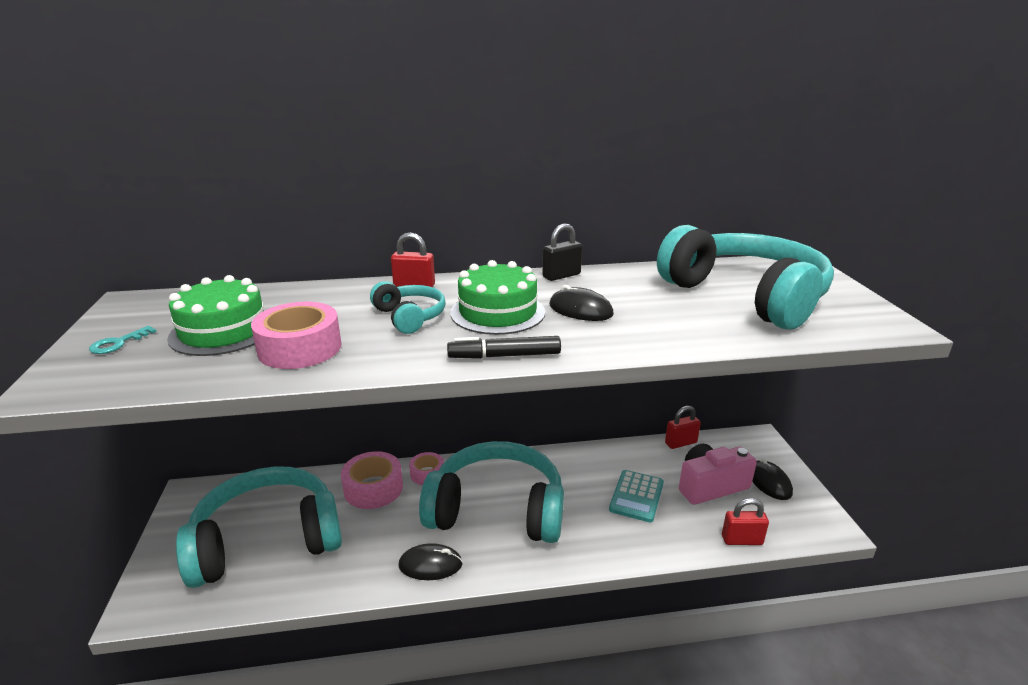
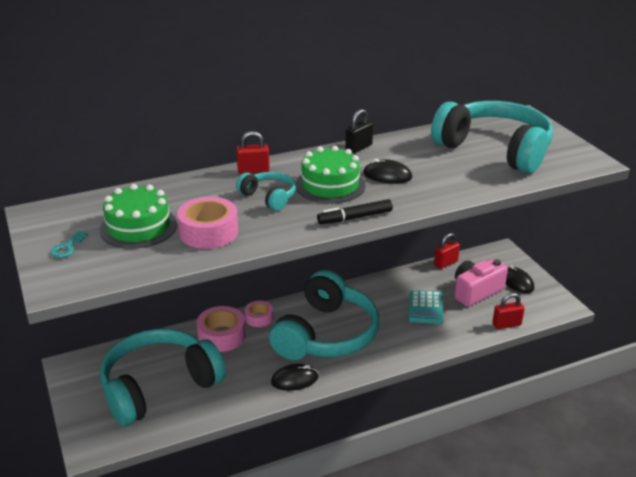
camera: 15 degrees left, 5 degrees up
(497, 510) = (326, 334): turquoise headphones -> turquoise headphones turned 120 degrees clockwise

